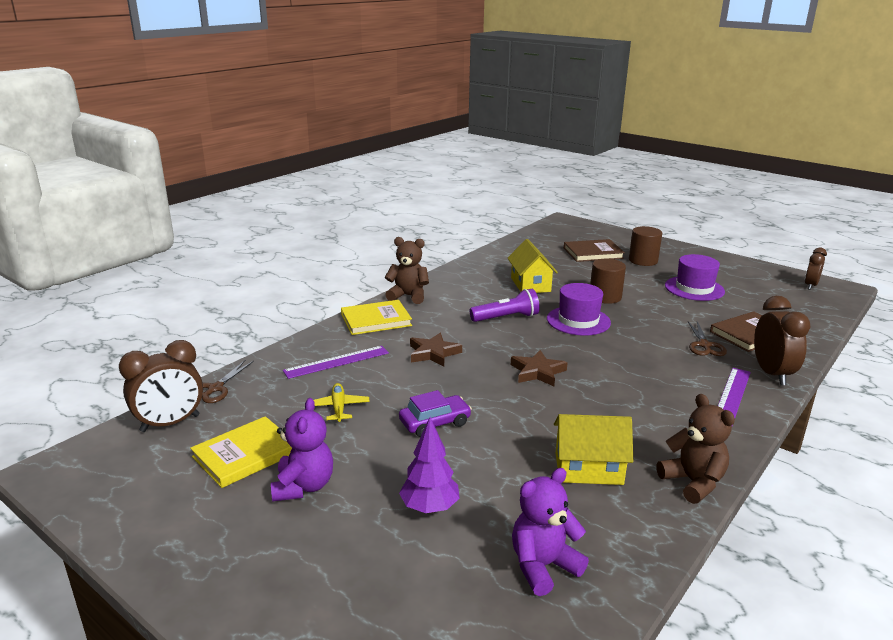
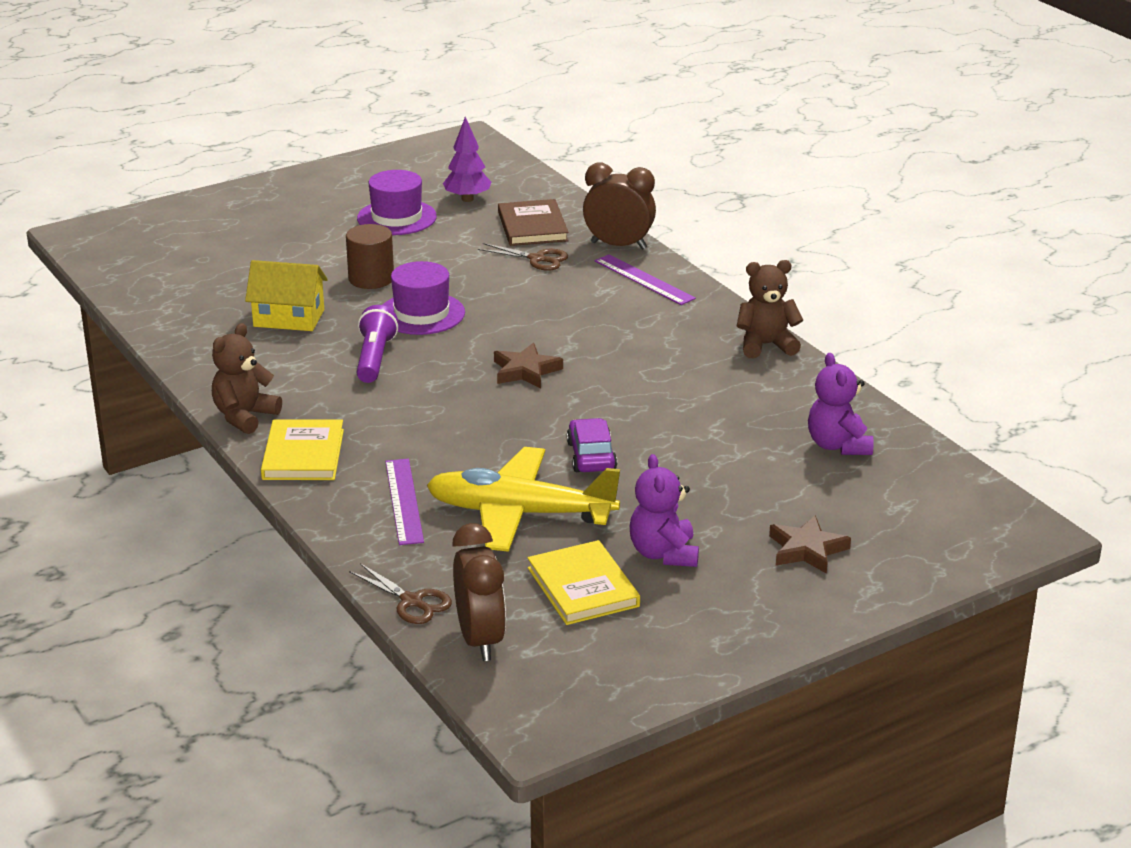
camera: 70 degrees left, 5 degrees up
(303, 486) = (664, 554): purple teddy bear -> purple teddy bear turned 120 degrees counterclockwise
(338, 407) = (519, 513): yellow plane -> yellow plane, size x2.29
(429, 508) = (735, 486): purple tree -> purple tree (467, 199)
(433, 353) = (432, 428): brown star -> brown star (807, 550)
(588, 469) = (720, 389): yellow house -> none
(593, 253) = (225, 247): brown book -> none
(643, 260) = (284, 222): brown cylinder -> none
(810, 285) = (448, 151): brown clock -> none

